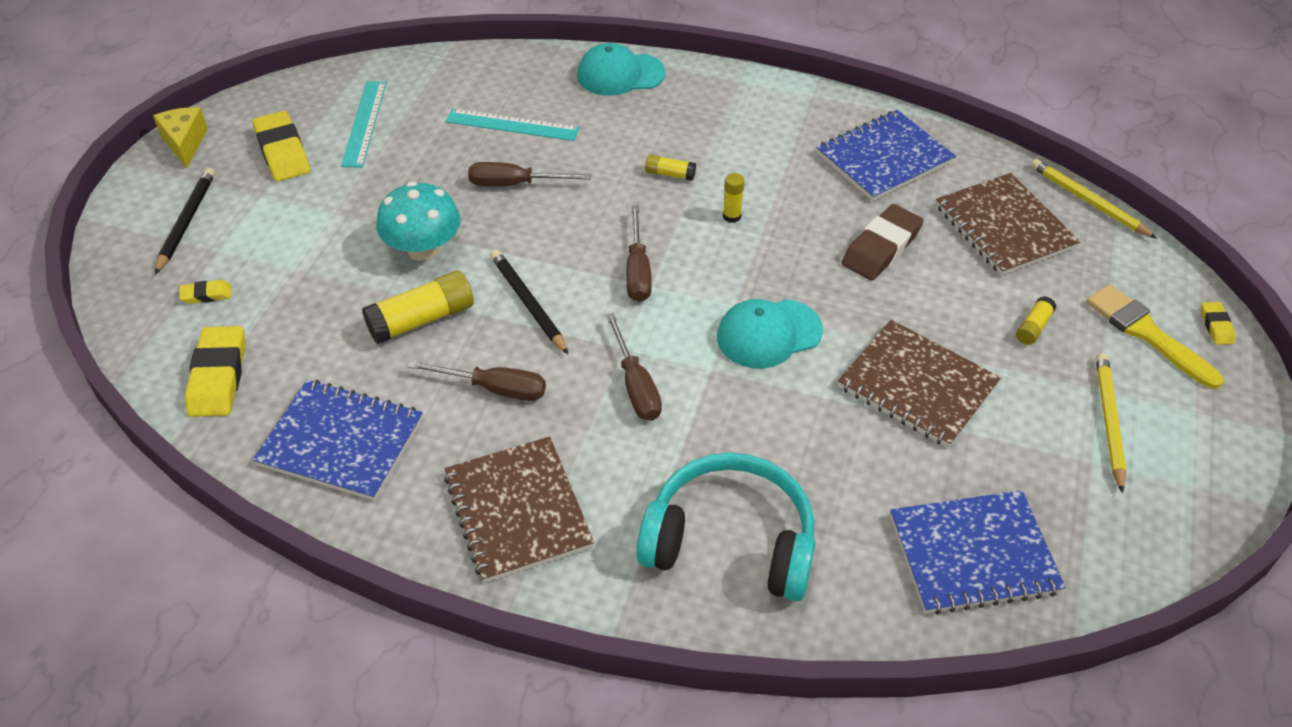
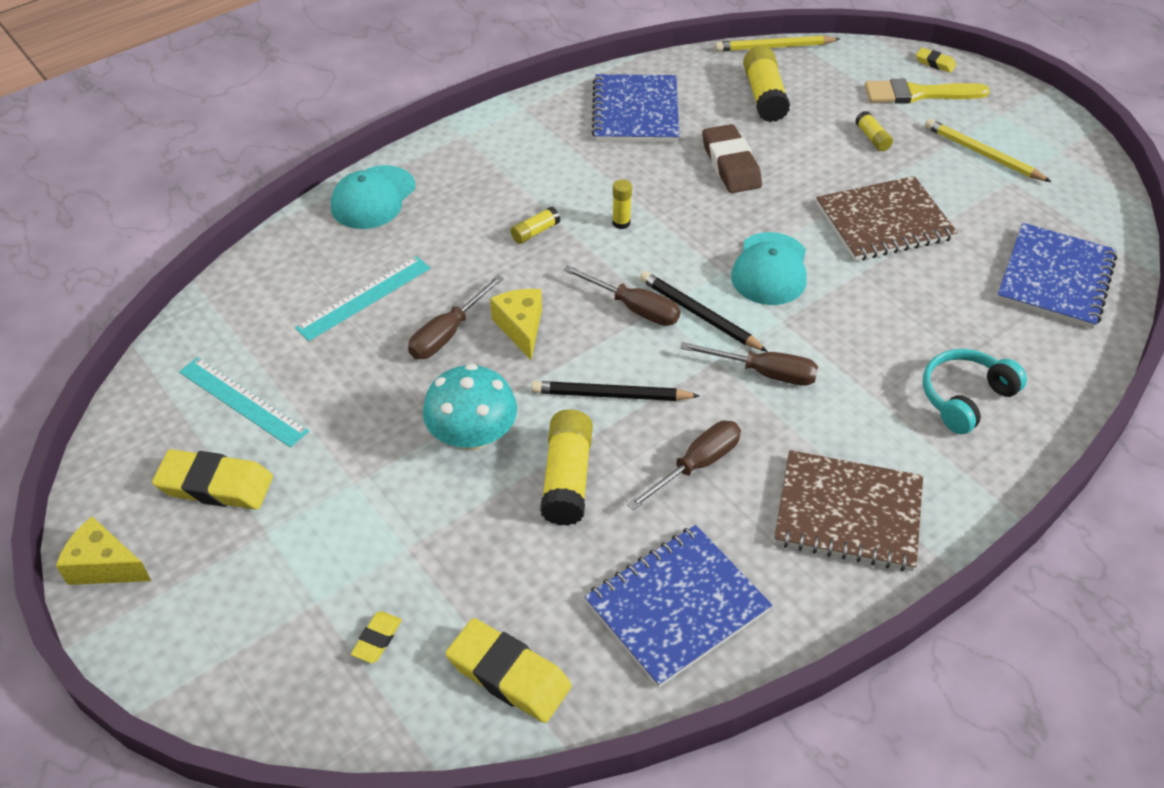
camera: 55 degrees left, 0 degrees up
(186, 222) = (242, 614): black pencil -> black pencil (699, 314)
(556, 219) = (521, 328): none -> yellow cheese
(730, 542) = (965, 397): turquoise headphones -> turquoise headphones, size x0.63
(1004, 227) = (764, 96): brown notebook -> yellow glue stick

